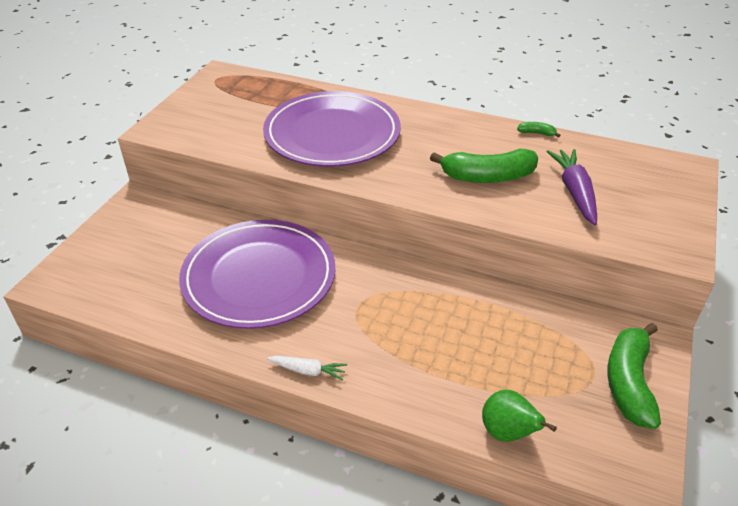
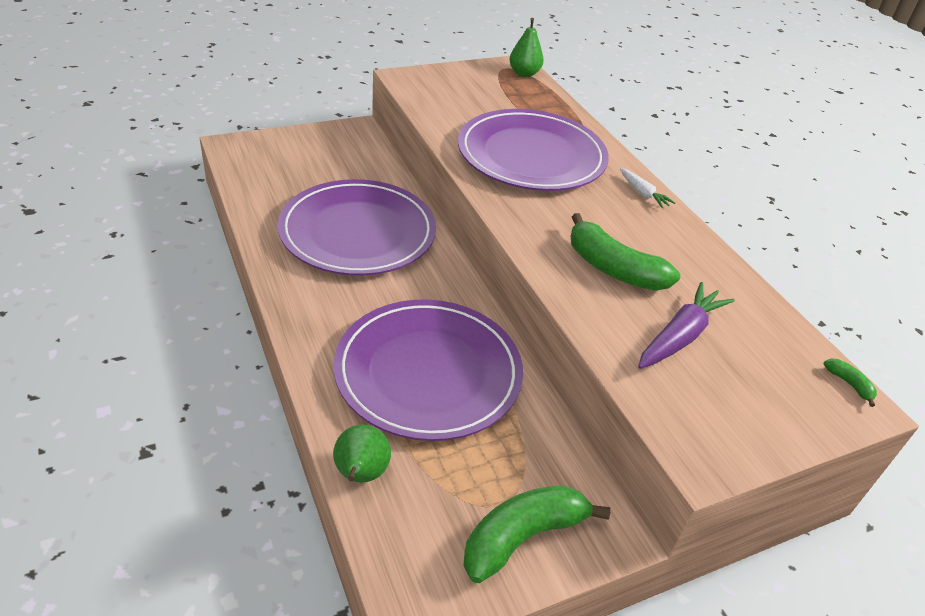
camera: 40 degrees right, 0 degrees up
(235, 76) = (524, 73): none -> green pear
(308, 371) = (294, 314): white carrot -> white carrot (643, 193)
(446, 334) = (428, 372): none -> purple plate
(536, 133) = (729, 268): green banana -> green banana (849, 384)

